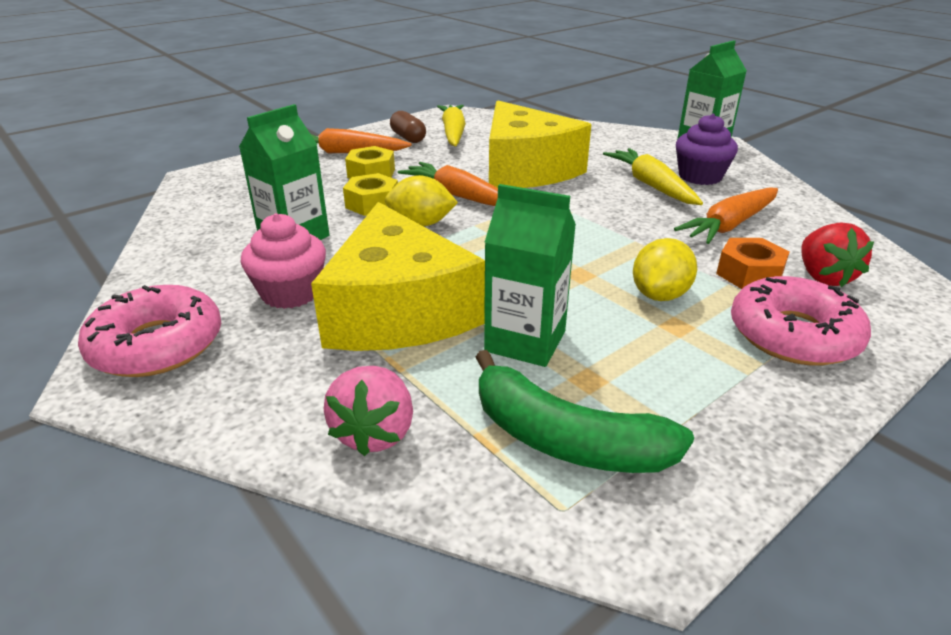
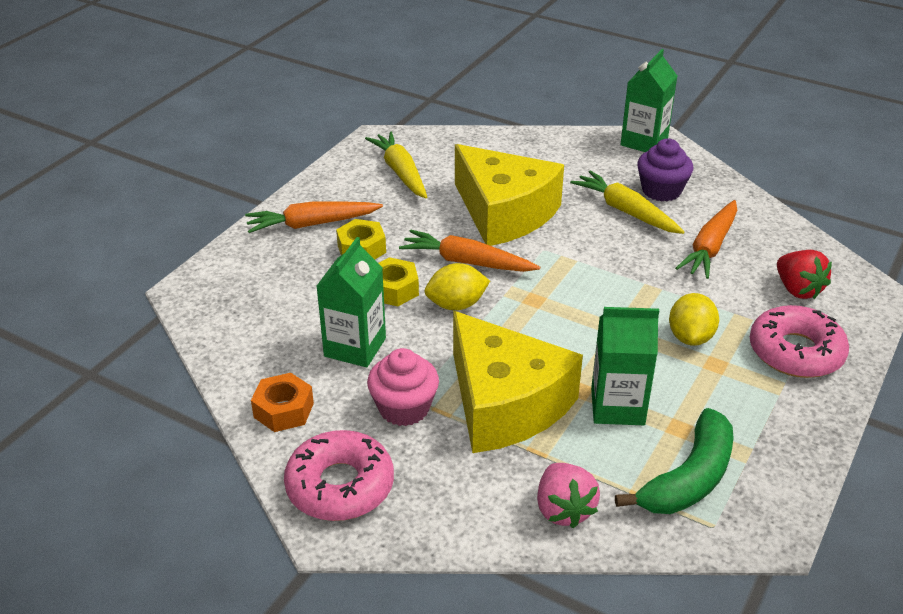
camera: 20 degrees left, 5 degrees up
(408, 138) = (360, 189): brown capsule -> none
(565, 439) = (689, 478): green banana -> green banana turned 60 degrees counterclockwise
(749, 274) = (745, 299): orange nut -> orange nut (284, 410)

